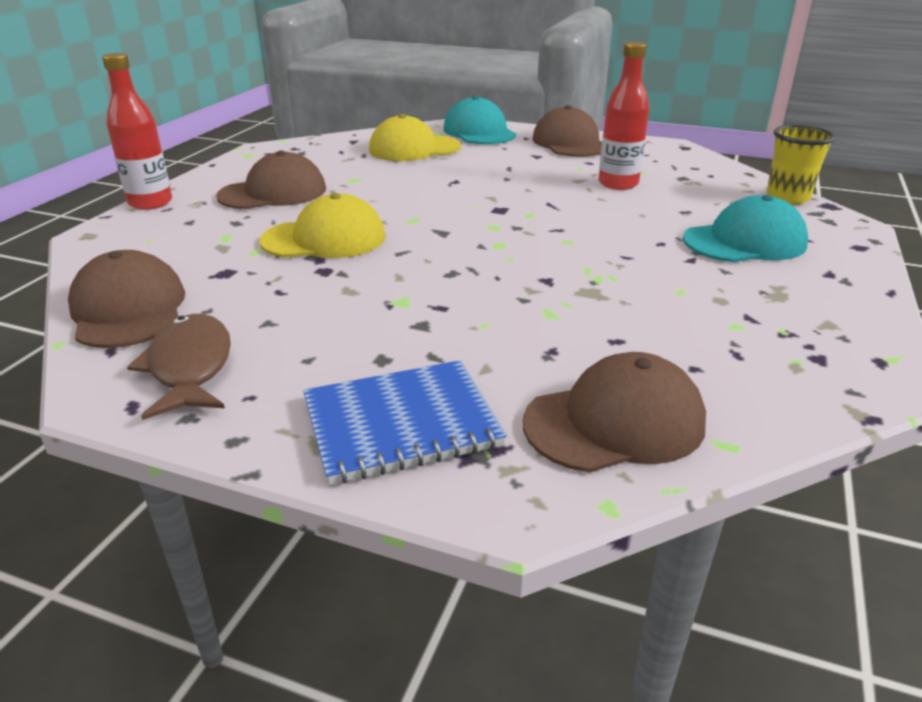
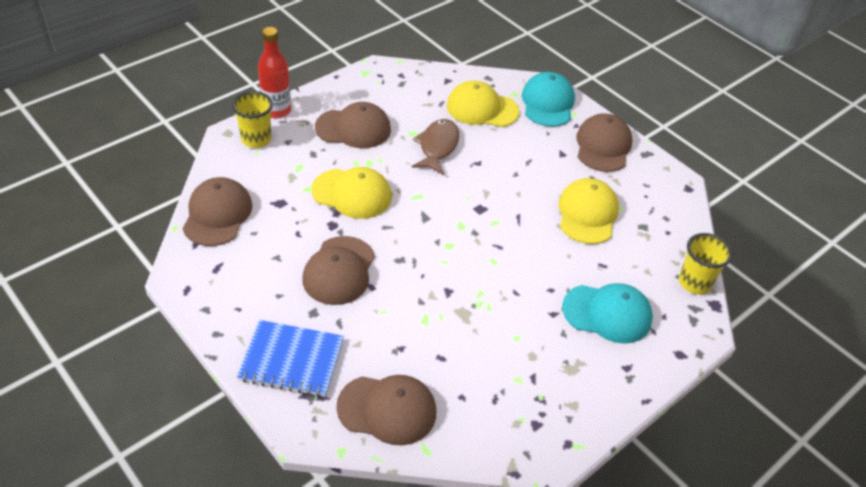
camera: 25 degrees right, 15 degrees up
(139, 230) = (256, 139): none -> yellow cup
(190, 367) = (223, 275): brown fish -> brown fish (437, 147)
(378, 306) = (339, 270): none -> brown cap
(618, 184) = (587, 214): red bottle -> yellow cap

